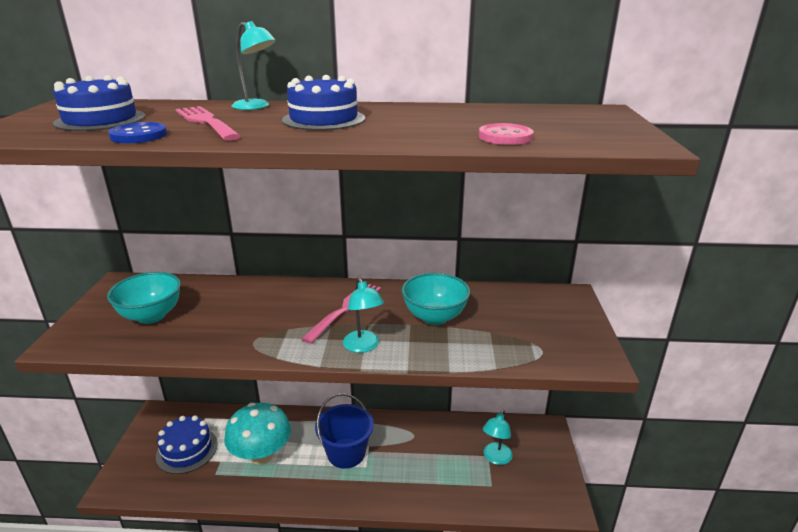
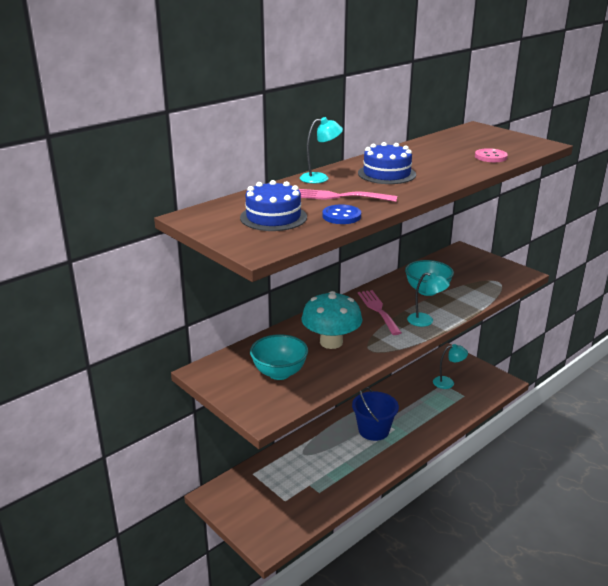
camera: 45 degrees left, 0 degrees up
(187, 450) = (276, 495): blue cake -> none
(261, 454) = (328, 464): turquoise mushroom -> turquoise mushroom (331, 342)
(495, 458) = (448, 382): turquoise lamp -> turquoise lamp turned 75 degrees counterclockwise

